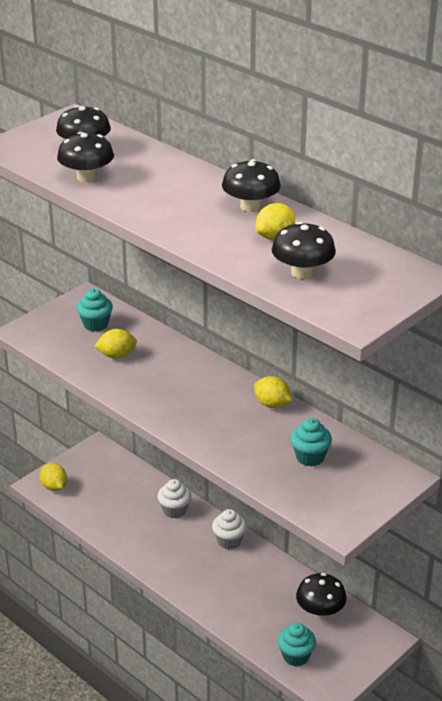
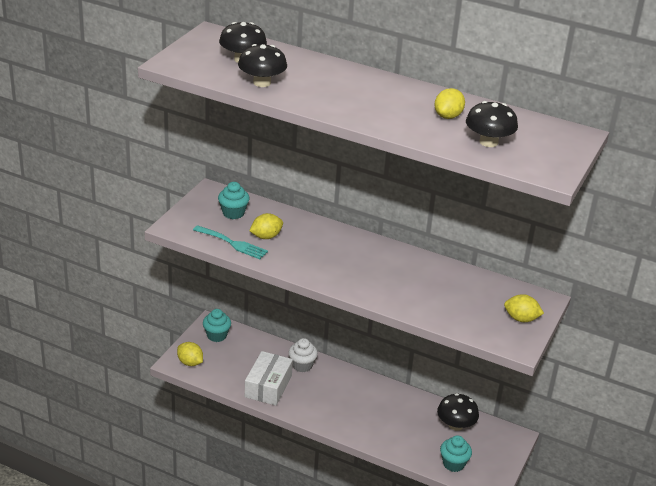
camera: 20 degrees left, 0 degrees up
(76, 358) = (233, 243): none -> turquoise fork
(126, 527) = (268, 386): none -> white box
(229, 541) = (358, 383): white cupcake -> none
(250, 206) = (412, 94): black mushroom -> none
(272, 404) = (414, 259): yellow lemon -> yellow lemon (521, 319)
(310, 457) = (466, 296): turquoise cupcake -> turquoise cupcake (216, 335)

